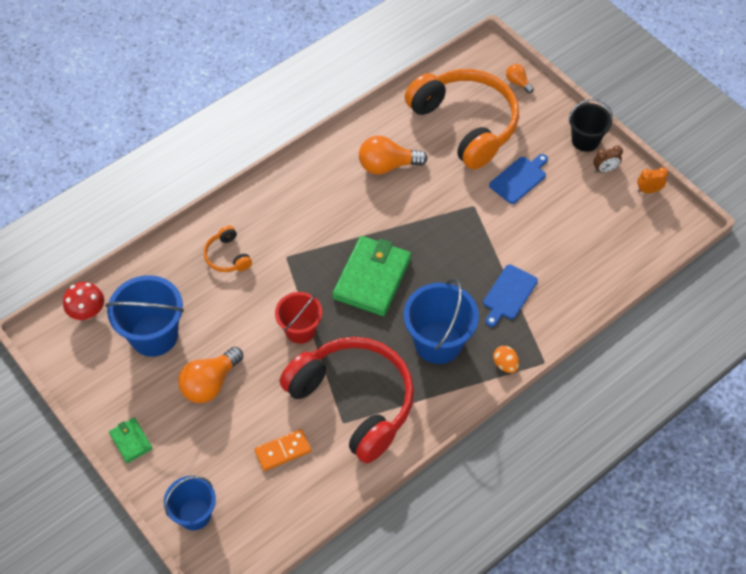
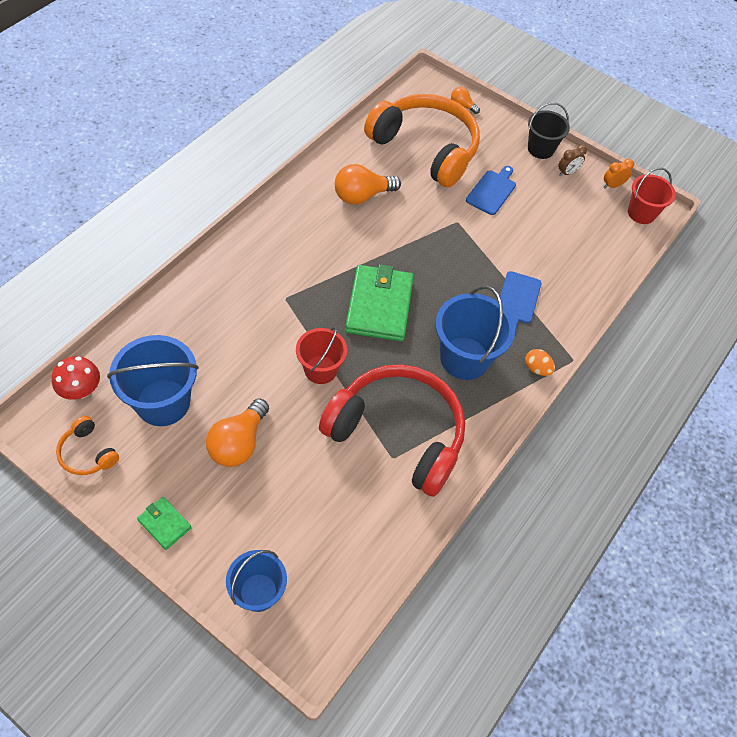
camera: 20 degrees left, 0 degrees up
(227, 256) = (222, 307): orange headphones -> orange headphones (87, 453)
(283, 451) = (337, 501): orange domino -> none
(669, 224) = (641, 213): none -> red bucket

